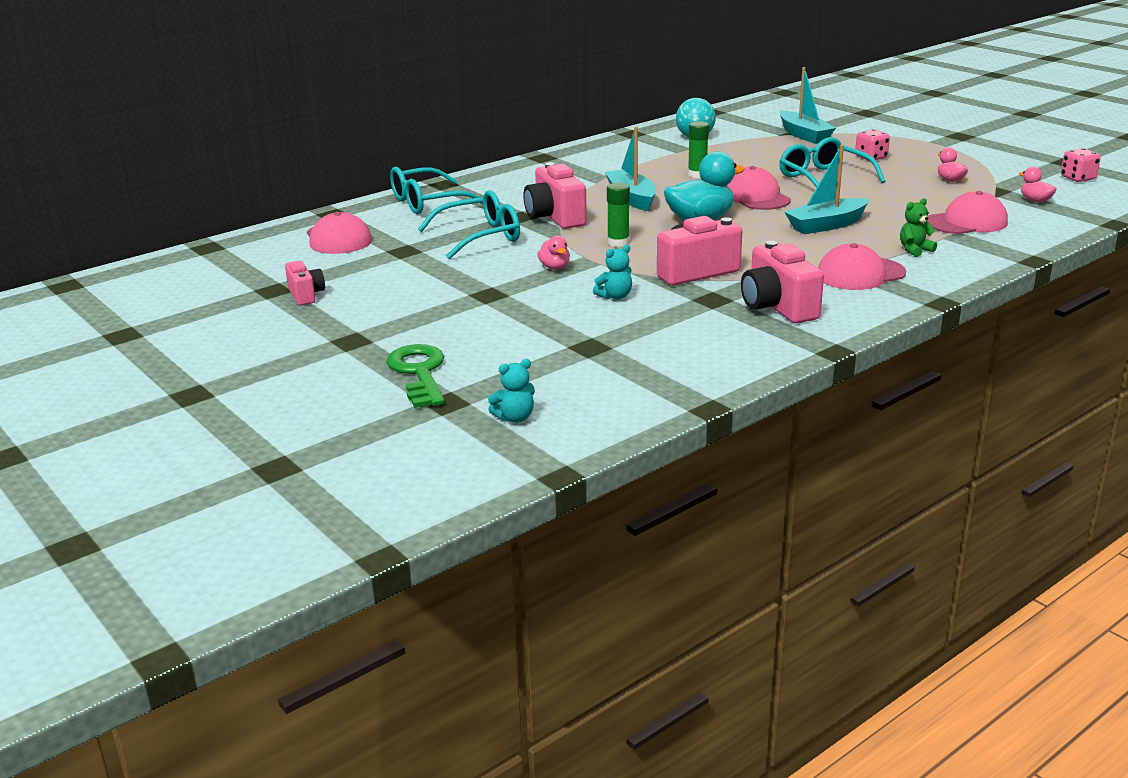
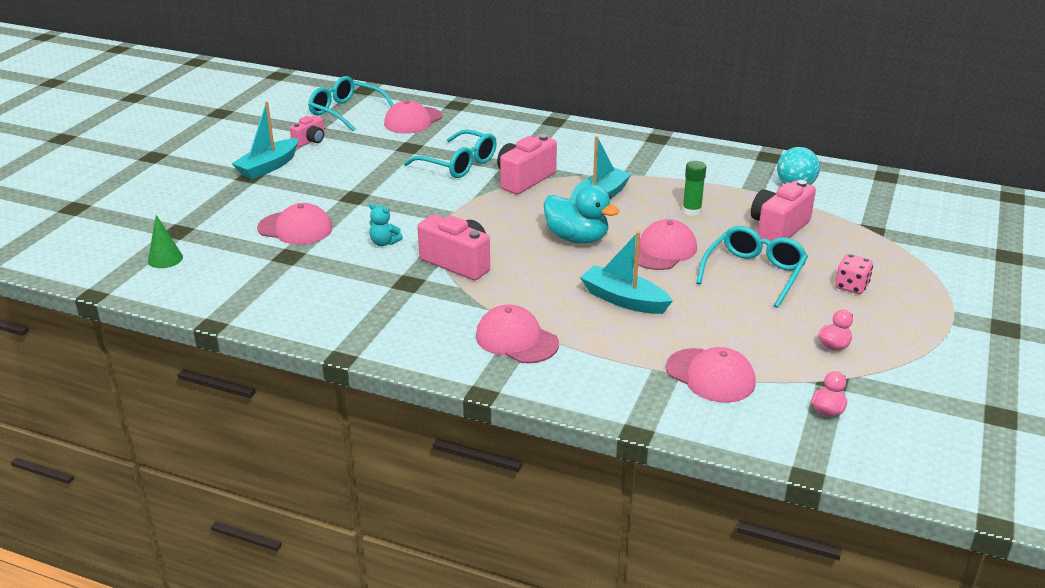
camera: 60 degrees right, 5 degrees up
(419, 373) = (214, 210): green key -> none
(427, 203) = (508, 127): turquoise glasses -> turquoise glasses (346, 112)
(515, 418) = (165, 259): turquoise teddy bear -> green cone
(527, 334) = (295, 228): none -> pink cap
(555, 267) = (422, 206): pink duck -> none
(618, 243) = (493, 217): green glue stick -> none
(777, 307) = (412, 314): pink camera -> pink camera (778, 229)
(804, 135) = (876, 237): turquoise boat -> turquoise boat (268, 167)
(914, 250) = (602, 358): green teddy bear -> none
(1077, 178) = (945, 431): pink dice -> none

